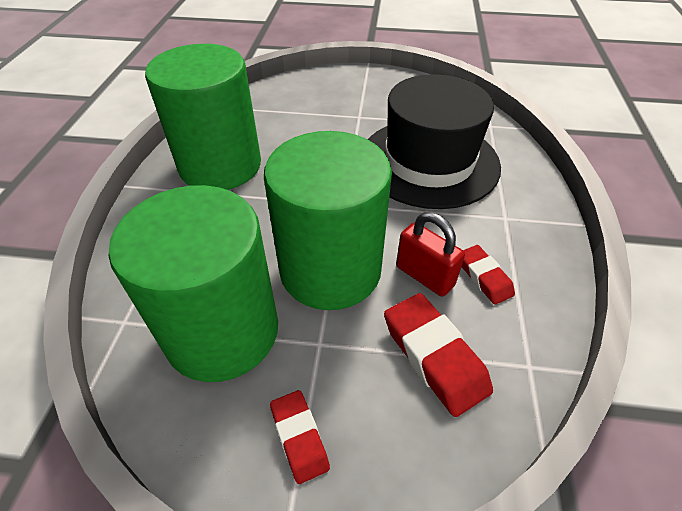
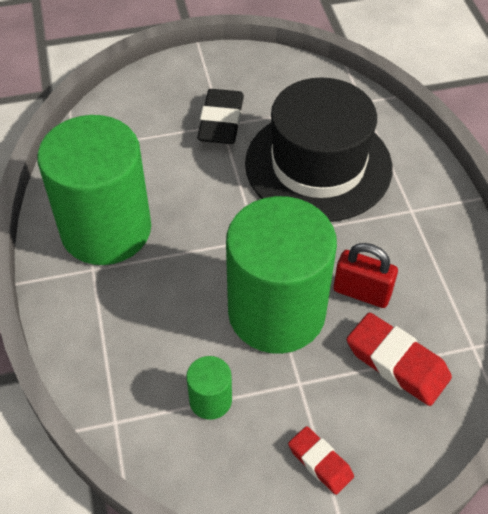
camera: 20 degrees left, 5 degrees up
(222, 331) = (210, 400): green cylinder -> green cylinder, size x0.41
(359, 114) = (221, 122): none -> black eraser
(484, 277) = (412, 278): red eraser -> none

